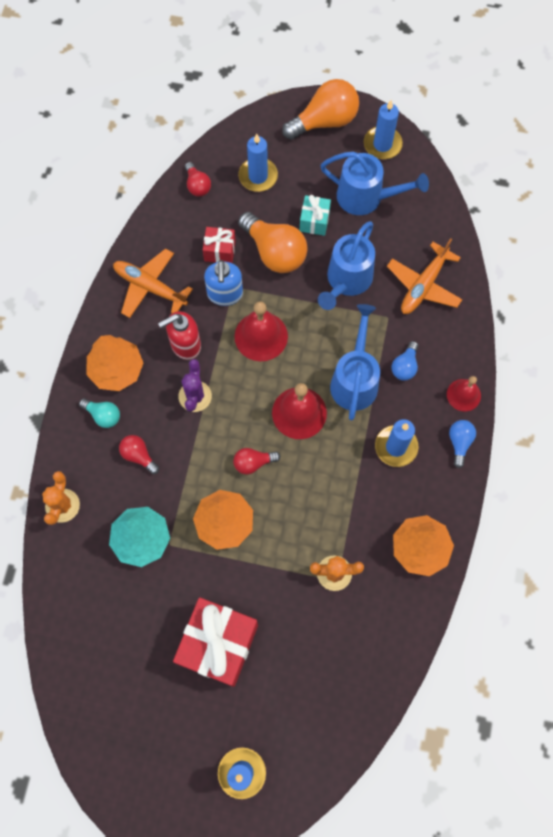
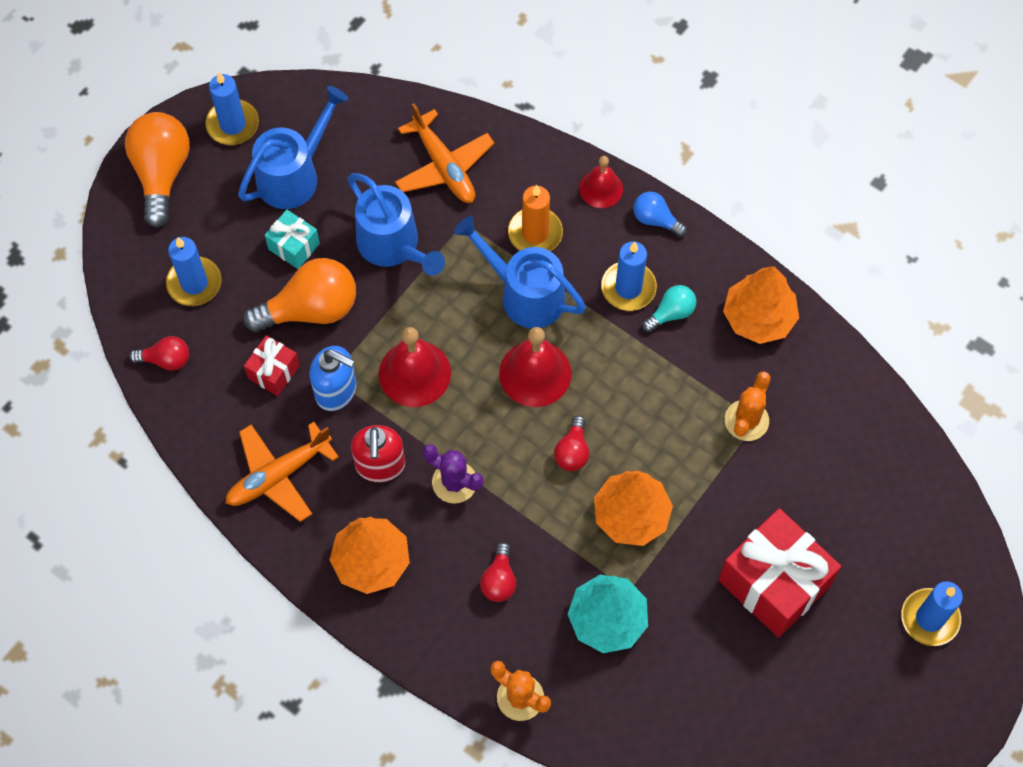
camera: 65 degrees left, 5 degrees down
(103, 415) = (425, 601): turquoise light bulb -> turquoise light bulb (671, 313)
(138, 455) = (499, 580): red light bulb -> red light bulb turned 60 degrees counterclockwise
(405, 366) = (535, 233): blue light bulb -> orange candle

